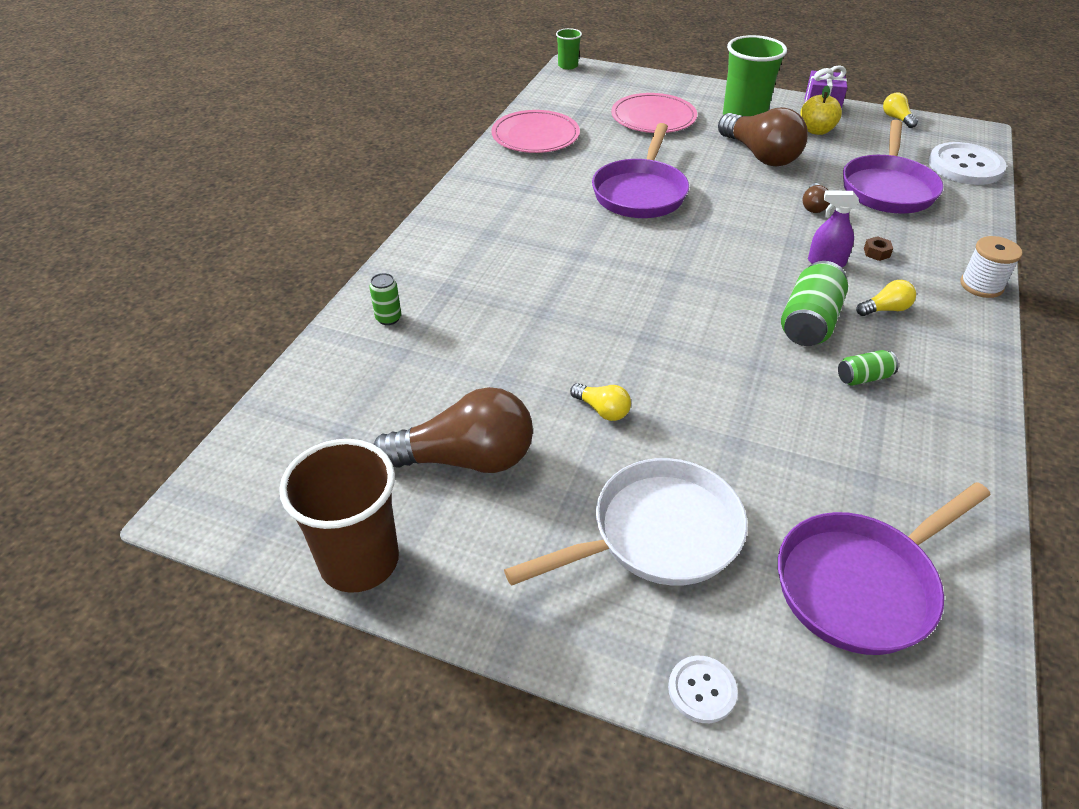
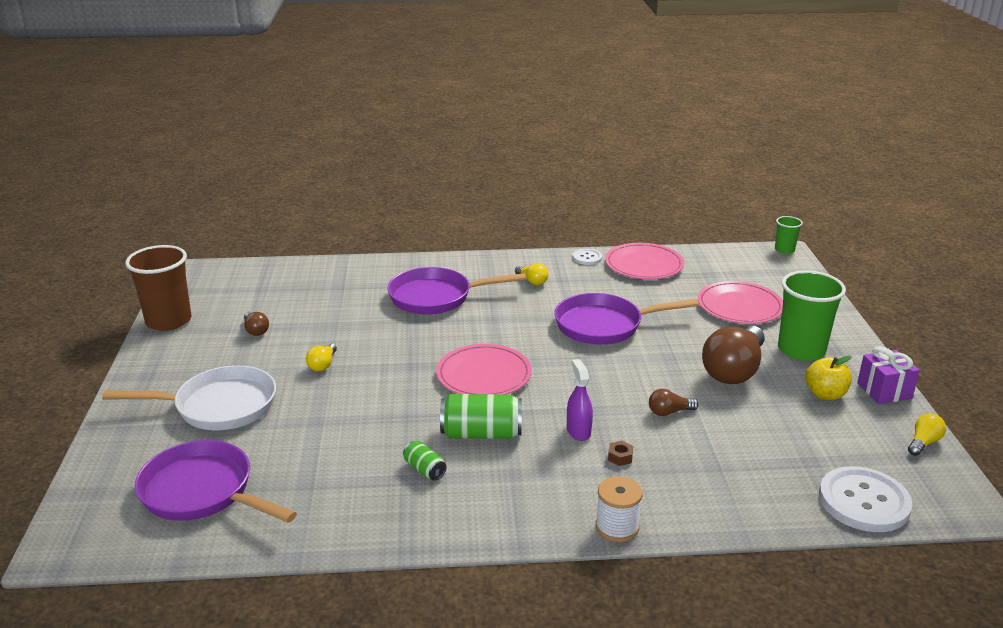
camera: 65 degrees right, 15 degrees down
(388, 318) = (369, 274): green can -> none
(465, 459) = (256, 330): brown light bulb -> brown light bulb, size x0.45
(657, 534) = (219, 406): white pan -> white pan turned 45 degrees counterclockwise
(695, 291) = (484, 375): none -> pink plate
(702, 690) = (107, 442): white button -> white button (587, 258)
(885, 309) = (530, 471): yellow light bulb -> yellow light bulb (532, 281)
(887, 188) = (751, 452): purple pan -> purple pan (436, 297)

